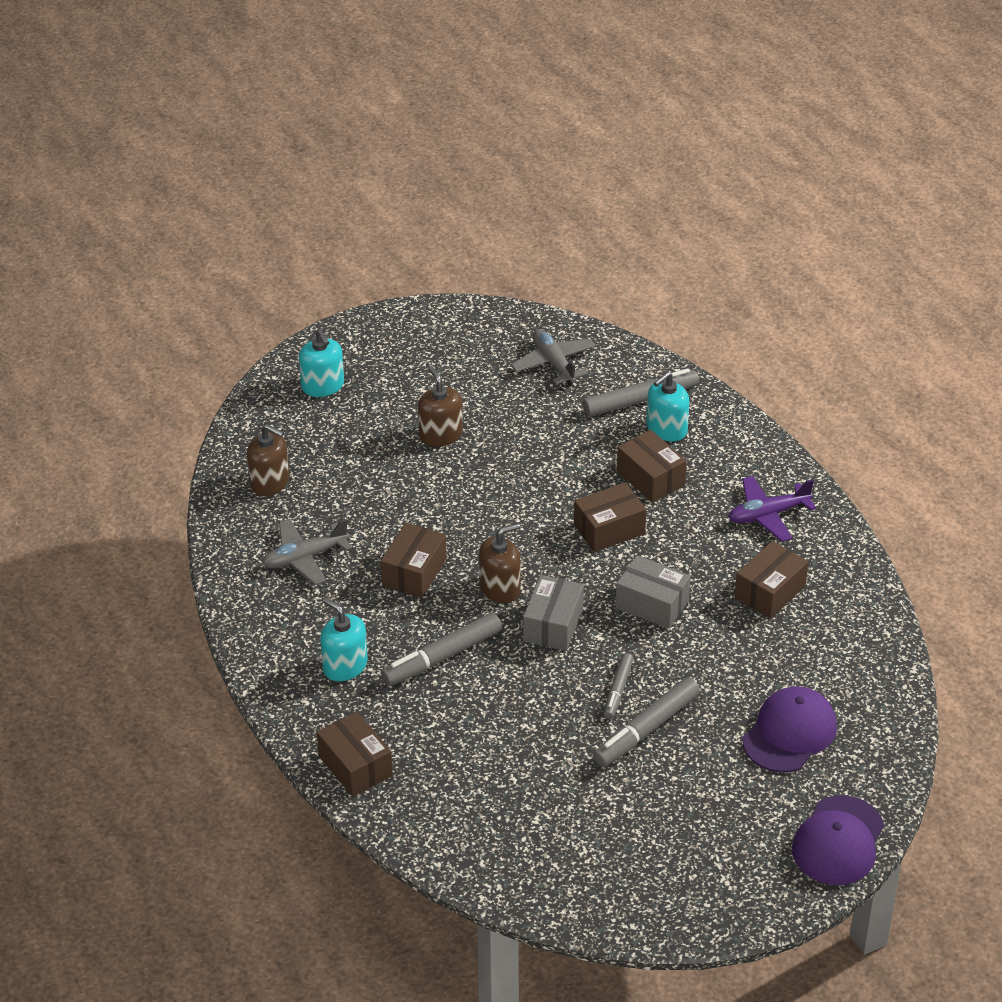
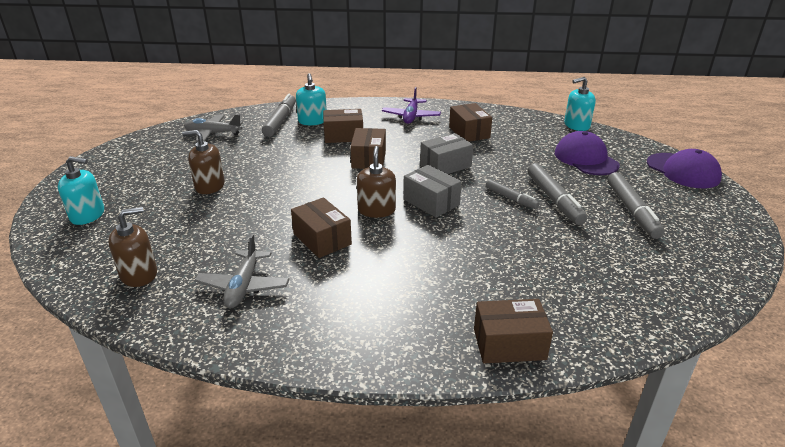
camera: 60 degrees left, 10 degrees down
(345, 665) = (386, 307): turquoise soap dispenser -> turquoise soap dispenser (576, 125)
(442, 657) = (420, 256): grey marker -> grey marker (632, 211)

